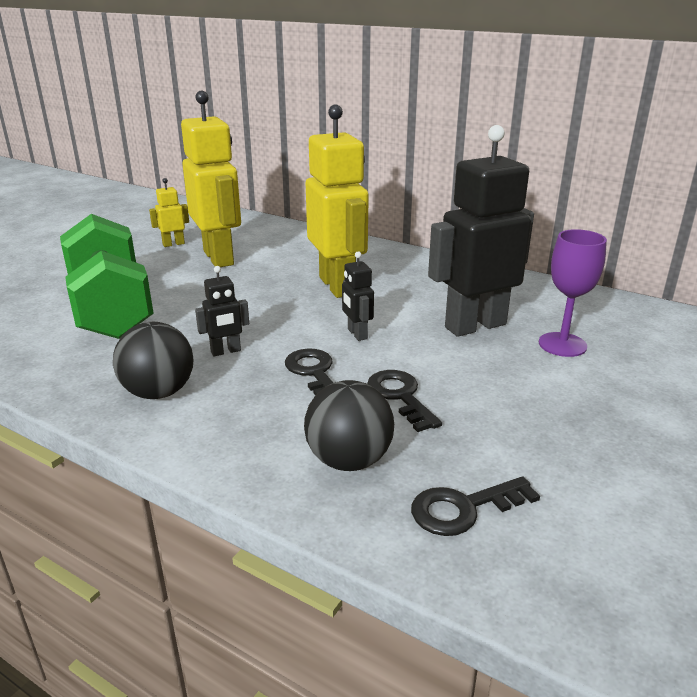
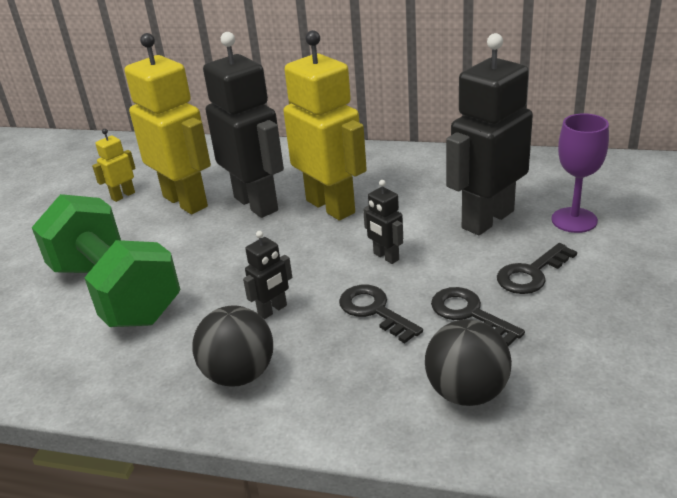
camera: 15 degrees left, 5 degrees up
(275, 271) = (256, 204): none -> black robot
(463, 508) = (591, 408): black key -> black key (531, 273)

